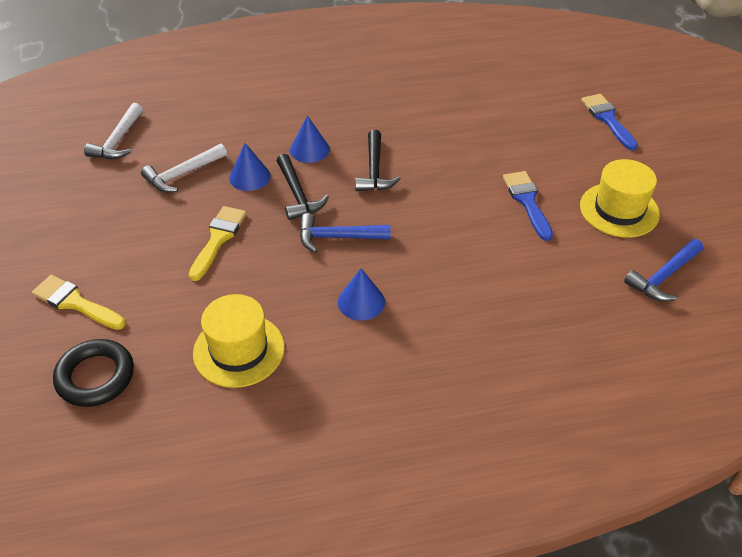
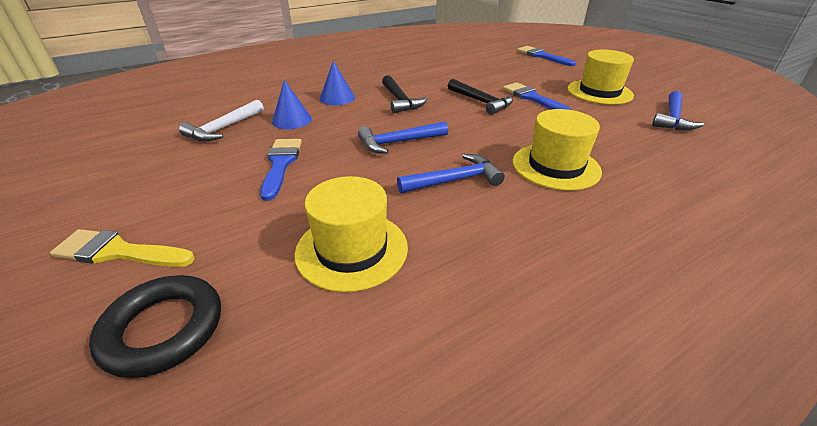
camera: 20 degrees left, 10 degrees down
(118, 140) = (148, 118): white hammer -> none
(218, 239) = (281, 164): yellow brush -> blue brush
(297, 195) = (343, 123): black hammer -> black hammer (481, 102)
(361, 302) = (454, 180): blue cone -> blue hammer
(469, 310) = (555, 166): none -> yellow hat

